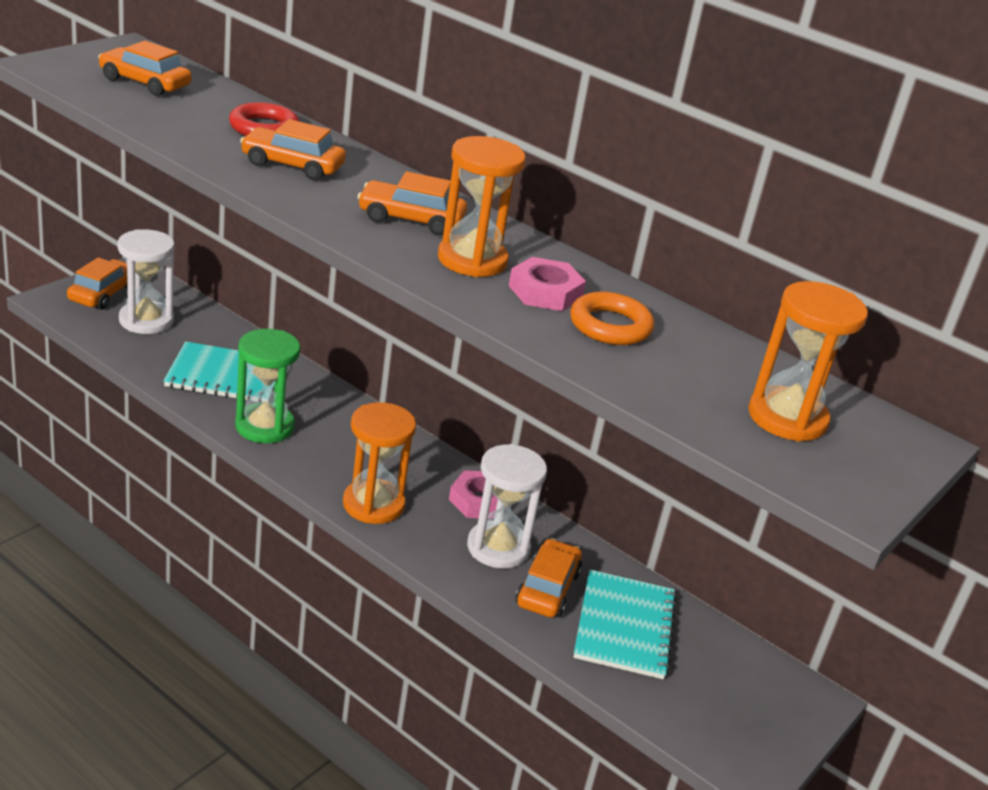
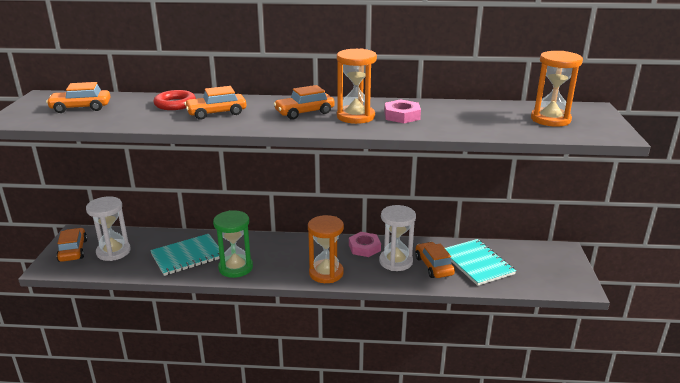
camera: 30 degrees left, 5 degrees down
(610, 326) = (444, 117): orange ring -> none

